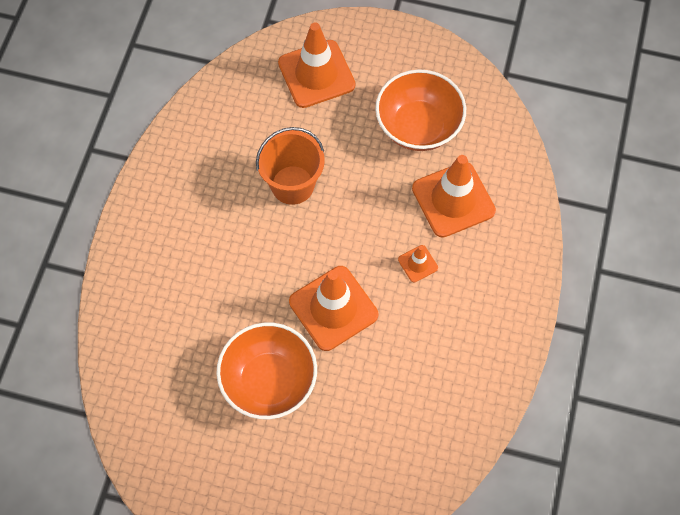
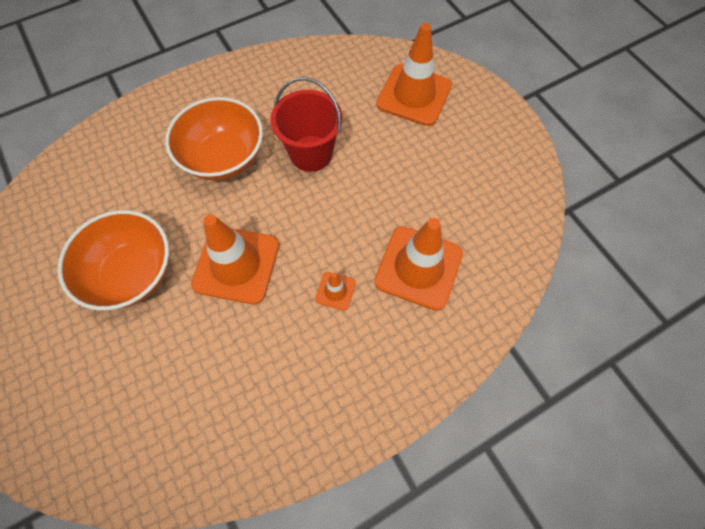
camera: 45 degrees right, 0 degrees up
(292, 185) = (311, 153): orange bucket -> red bucket
(418, 126) = (451, 190): orange bowl -> orange bowl (224, 158)

